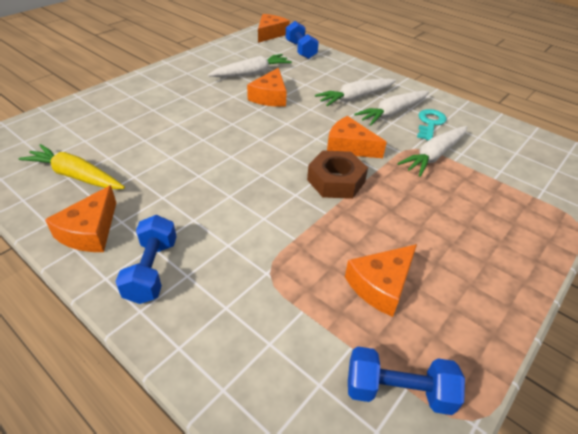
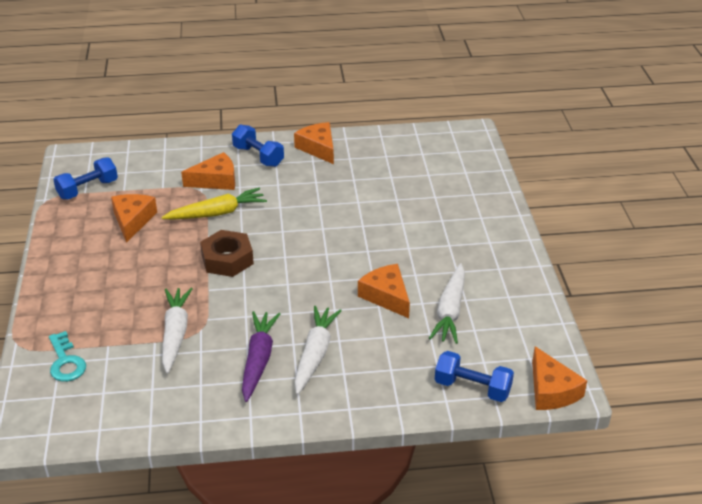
camera: 135 degrees right, 5 degrees down
(76, 176) = (383, 158): yellow carrot -> yellow carrot (217, 213)
(349, 147) = (252, 294): orange cheese -> orange cheese (216, 180)
(392, 113) = (258, 360): white carrot -> purple carrot
(430, 123) = (211, 372): turquoise key -> turquoise key (66, 362)

